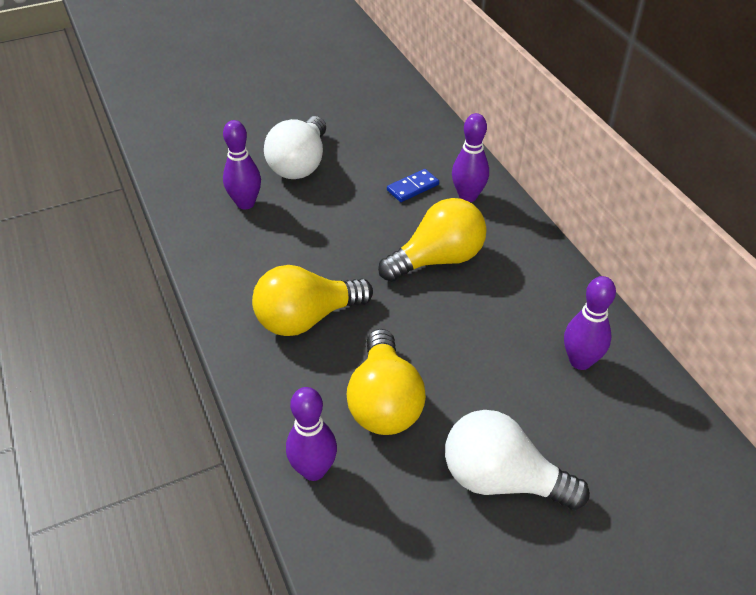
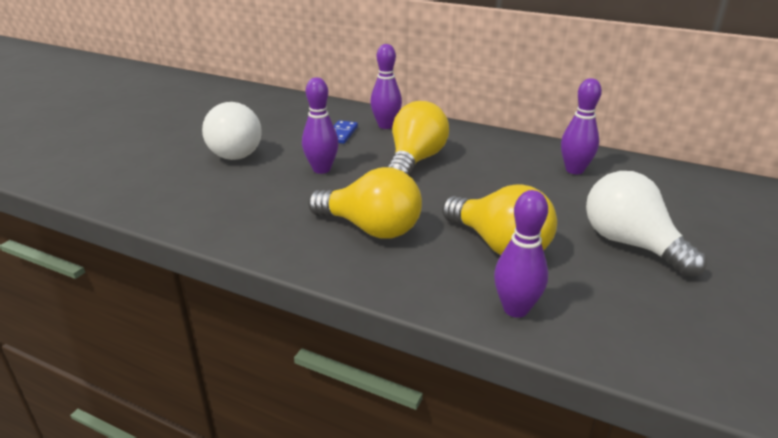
camera: 40 degrees left, 15 degrees down
(245, 203) = (216, 187): purple bowling pin -> purple bowling pin (321, 169)
(306, 318) = (371, 228): yellow light bulb -> yellow light bulb turned 90 degrees counterclockwise
(502, 479) = (631, 244): white light bulb -> white light bulb turned 75 degrees clockwise

